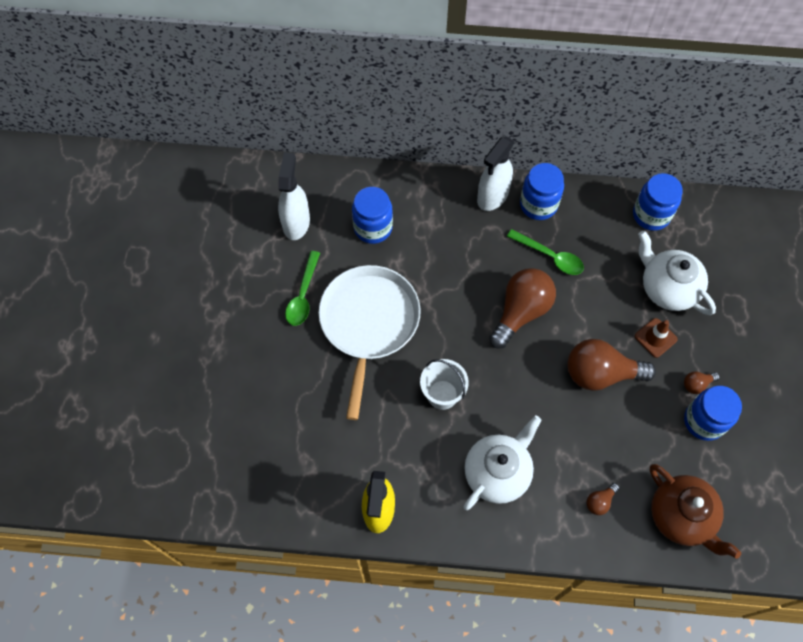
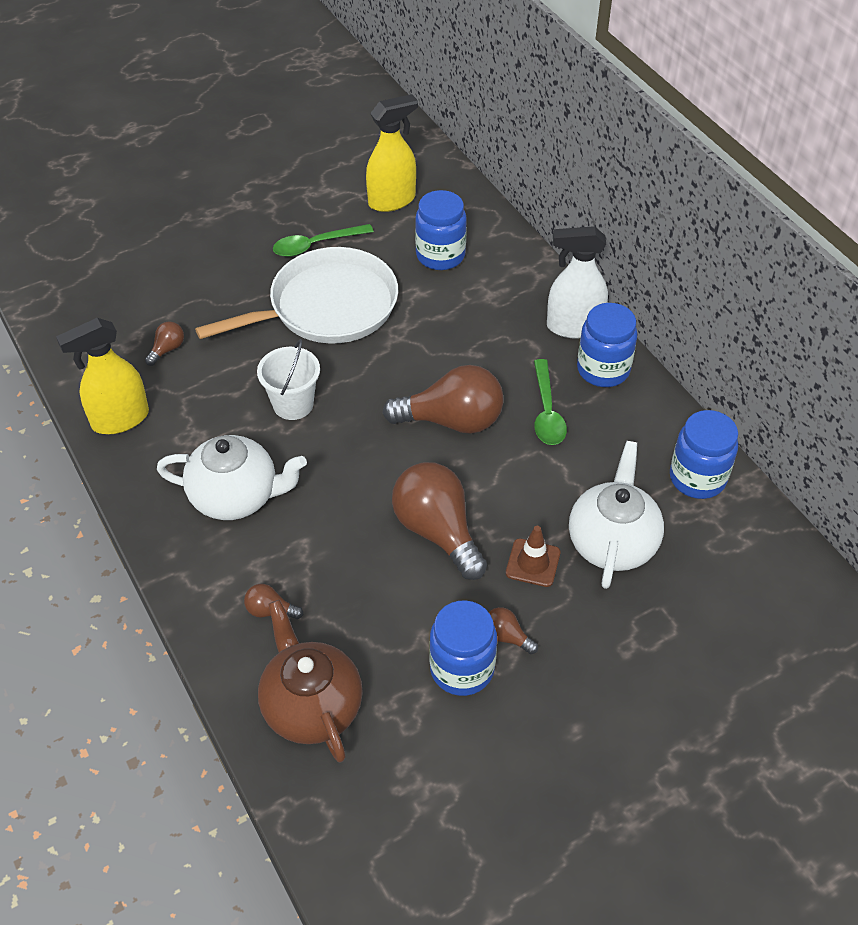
camera: 55 degrees right, 15 degrees down
(296, 222) = (392, 200): white spray bottle -> yellow spray bottle
(334, 445) = (167, 349): none -> brown light bulb
(681, 517) = (311, 706): brown teapot -> brown teapot turned 135 degrees clockwise

